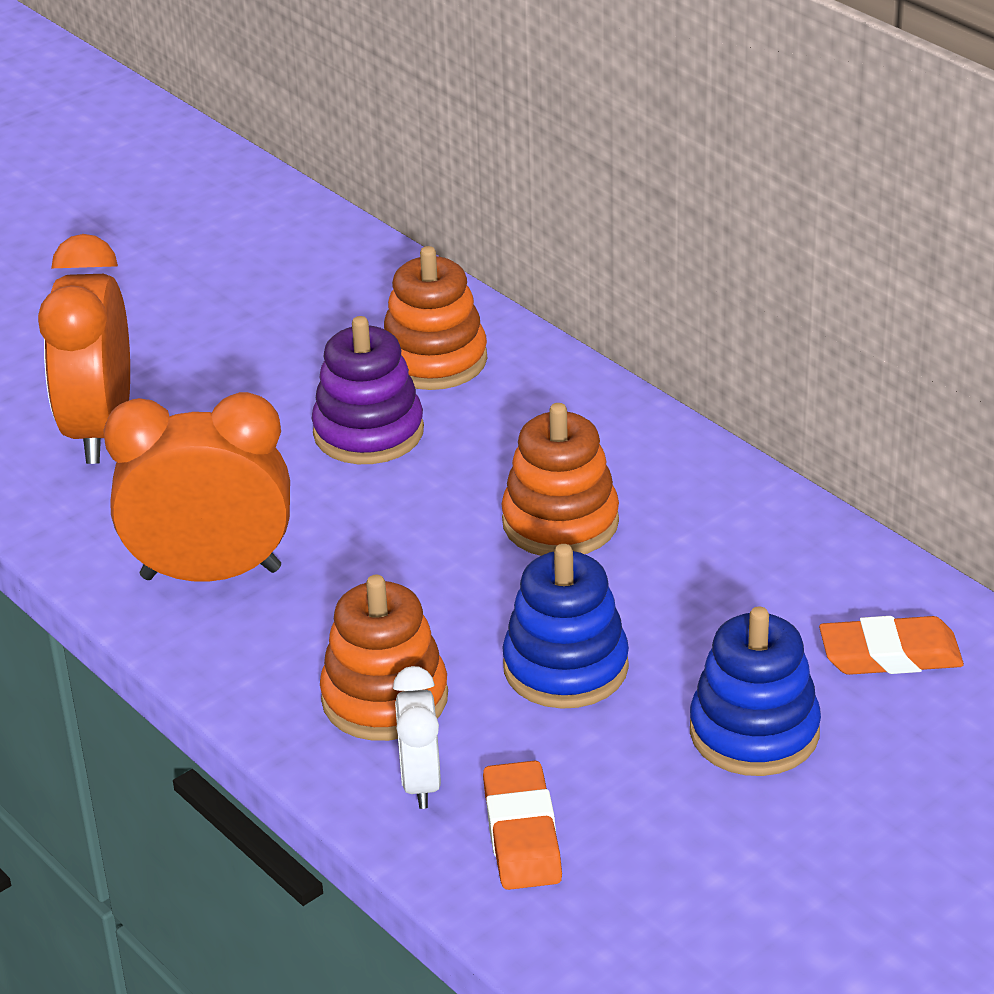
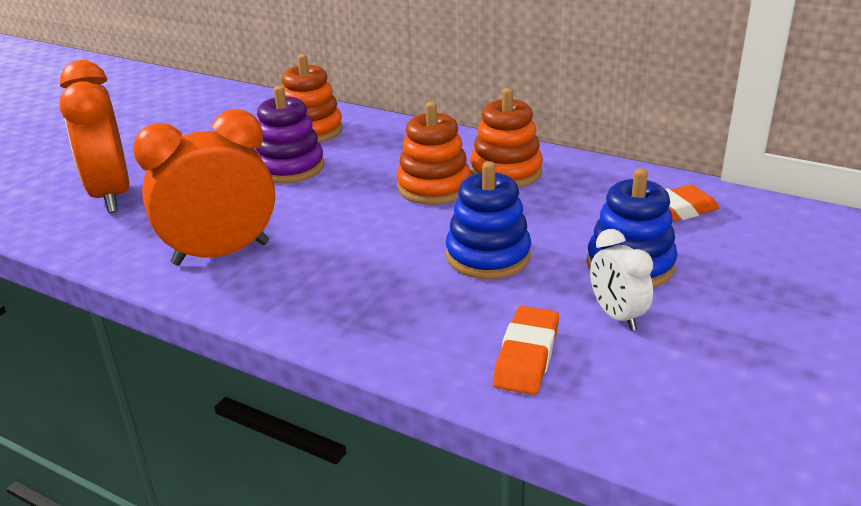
camera: 20 degrees left, 5 degrees down
(385, 698) = (380, 298): orange stacking toy -> orange stacking toy (506, 172)
(420, 783) = (435, 341): white clock -> white clock (616, 316)
(522, 833) = (526, 356): orange eraser -> orange eraser turned 45 degrees clockwise

